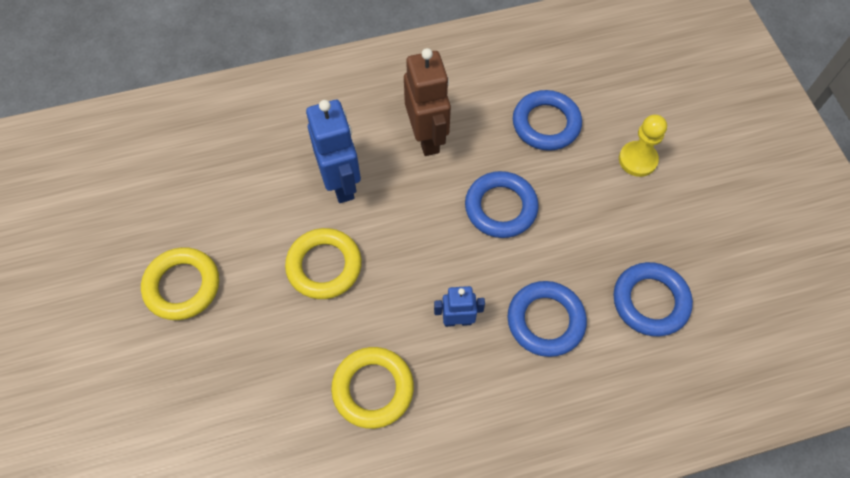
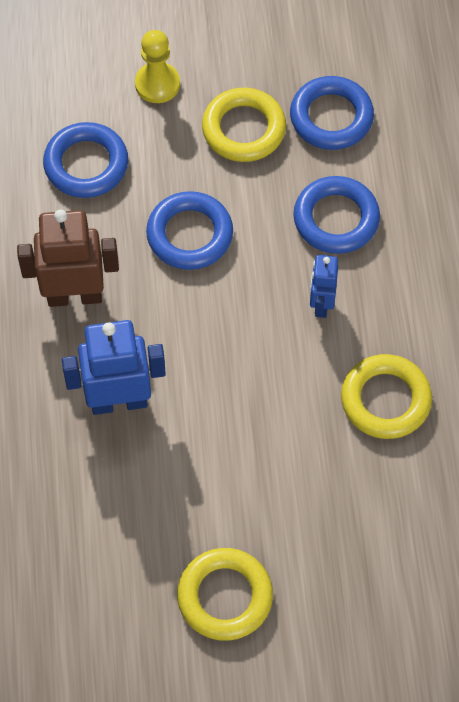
camera: 80 degrees left, 0 degrees up
(324, 266) = (228, 433): yellow ring -> yellow ring (243, 129)

